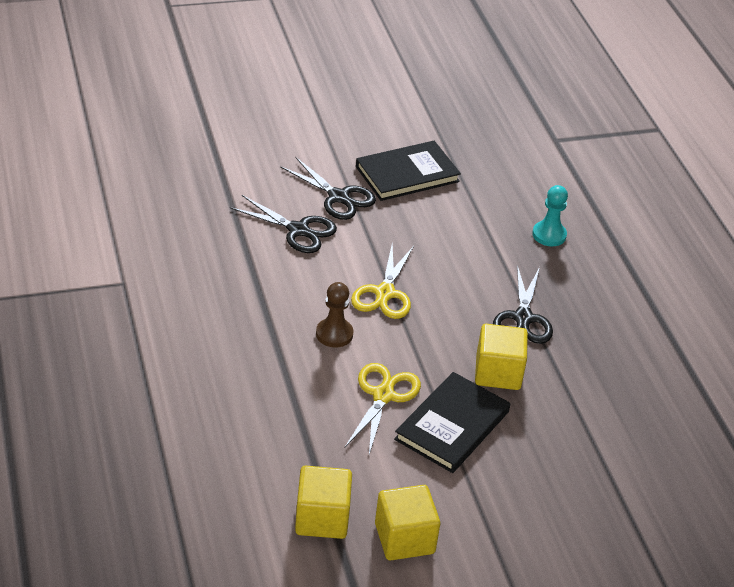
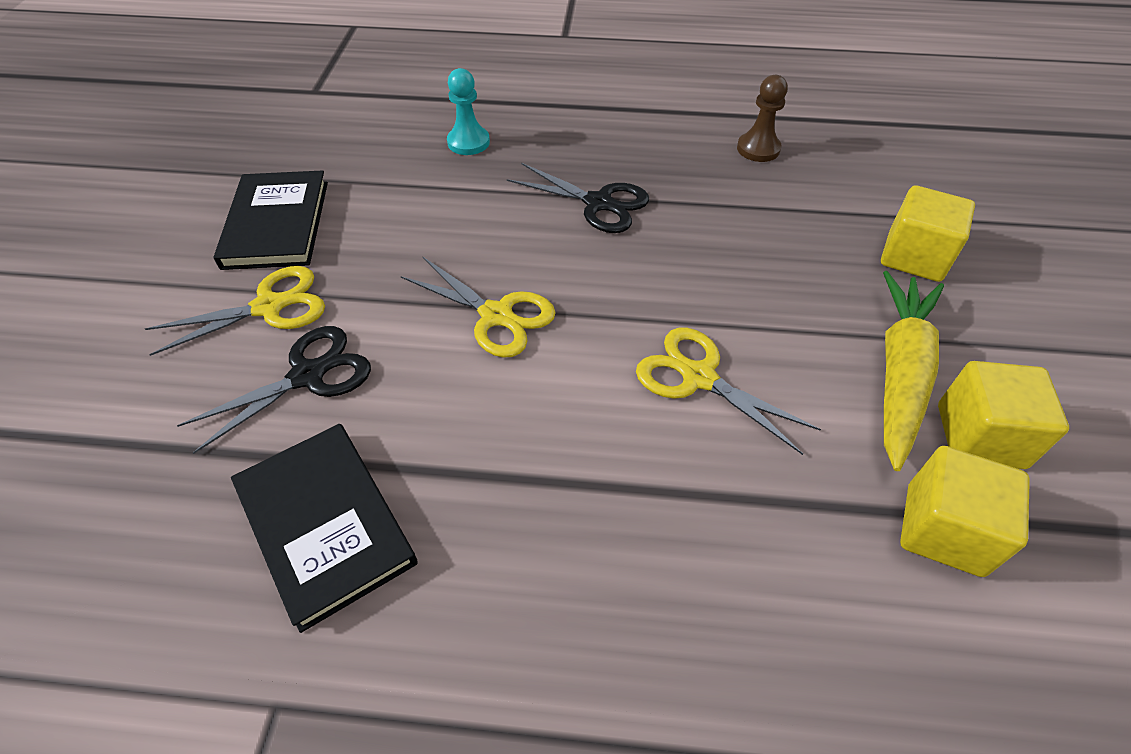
camera: 65 degrees left, 10 degrees up
(334, 334) = (555, 397): brown pawn -> brown pawn (758, 149)
(338, 197) = (269, 307): black scissors -> yellow scissors
(440, 496) = (899, 373): none -> yellow carrot
(452, 425) = (770, 322): black book -> black book (325, 524)
(498, 373) = (685, 252): yellow cube -> yellow cube (914, 257)

